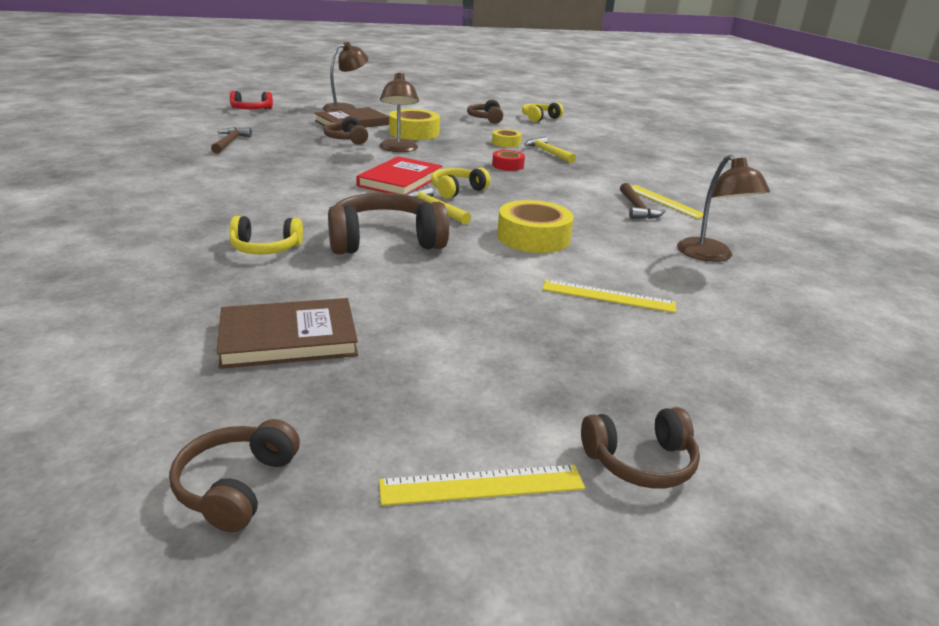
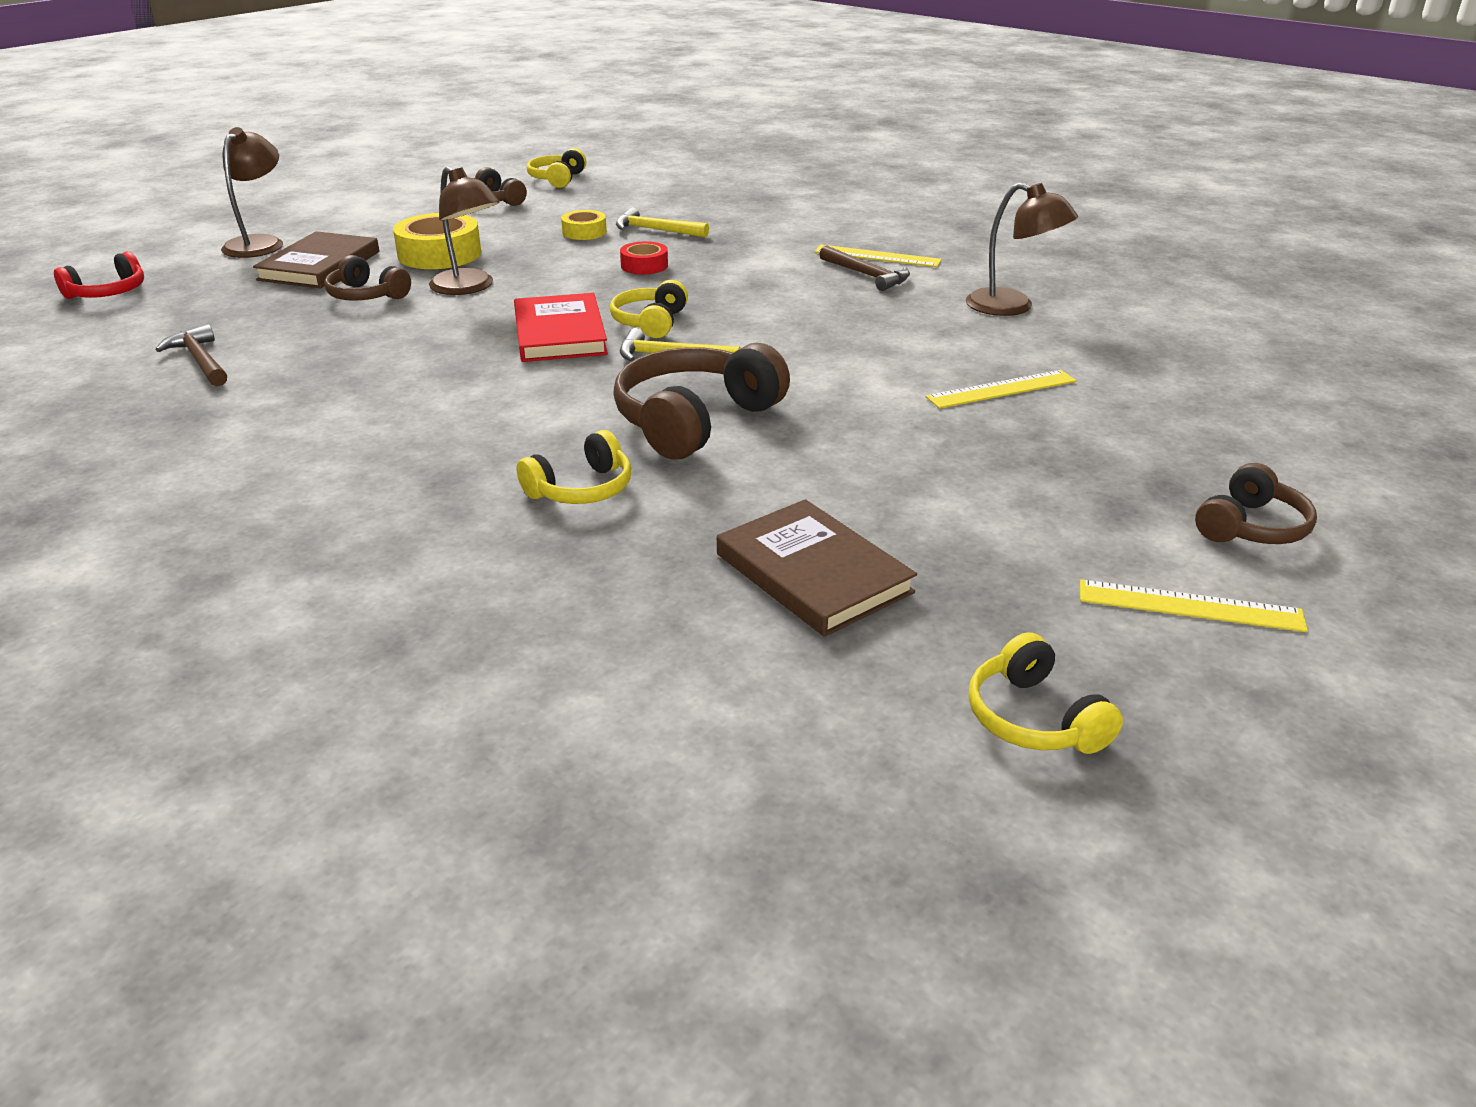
camera: 35 degrees left, 5 degrees up
(236, 486) = (1033, 718): brown headphones -> yellow headphones
(288, 338) = (813, 573): brown book -> brown book turned 75 degrees counterclockwise
(482, 485) = (1190, 606): yellow ruler -> yellow ruler turned 60 degrees clockwise
(533, 237) = (832, 352): yellow tape -> none

